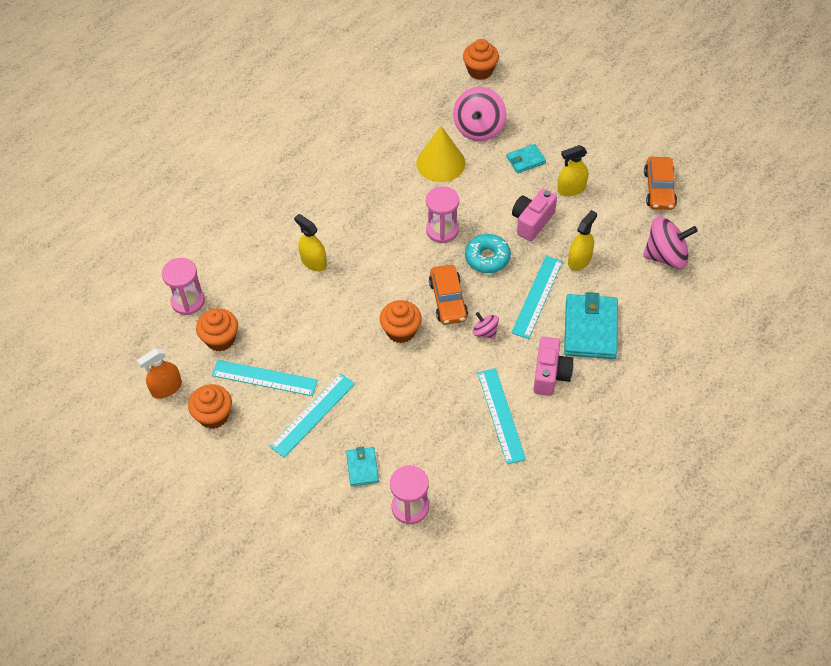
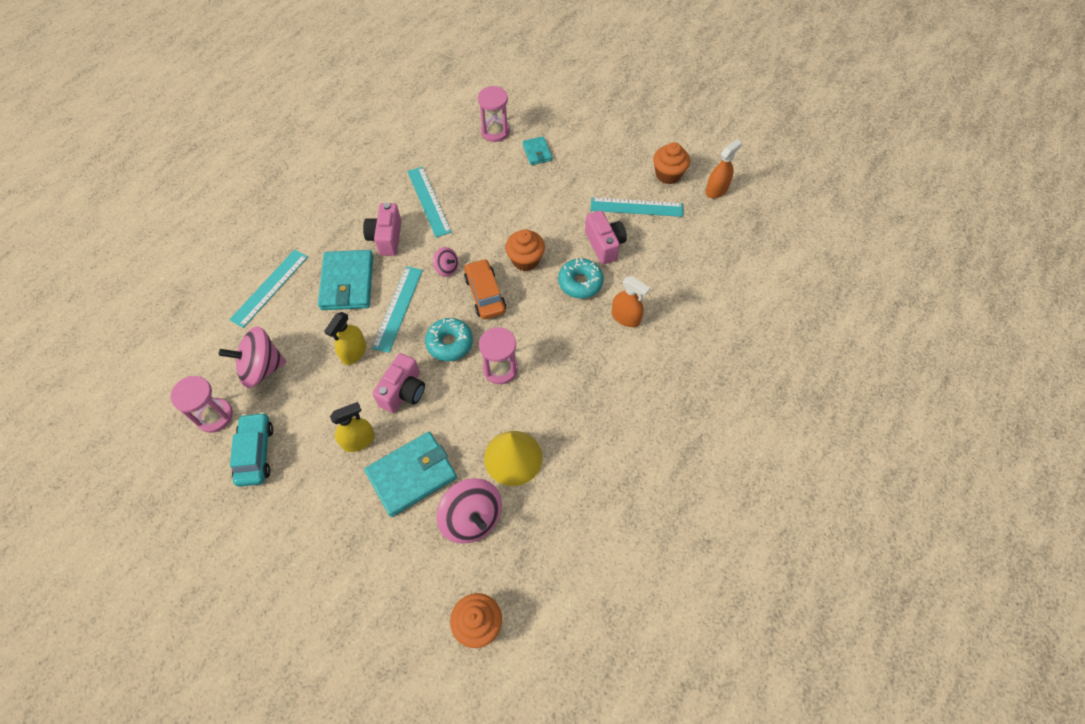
camera: 170 degrees right, 5 degrees up
(188, 301) = (732, 264): pink hourglass -> pink hourglass (215, 416)
(220, 339) = (687, 234): orange cupcake -> none
(313, 262) = (625, 317): yellow spray bottle -> orange spray bottle
(313, 338) = (604, 245): none -> pink camera
(313, 415) = (586, 184): turquoise ruler -> turquoise ruler (269, 287)
(349, 301) = (580, 282): none -> turquoise donut
(479, 128) = (472, 518): pink spinning top -> pink spinning top turned 135 degrees clockwise
(526, 160) = (411, 475): turquoise wallet -> turquoise wallet, size x1.91
(659, 189) = (256, 453): orange car -> turquoise car

